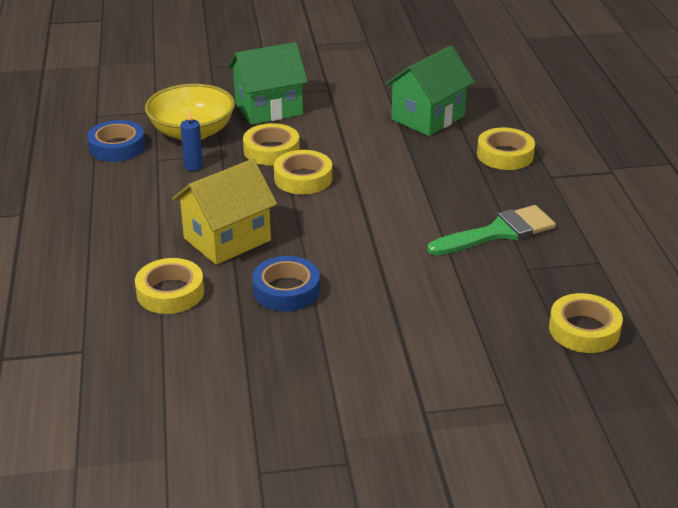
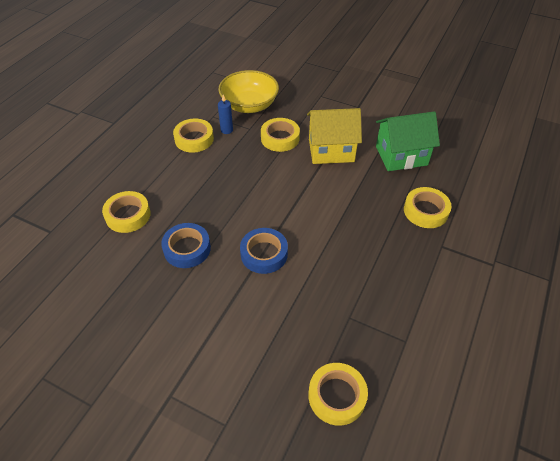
camera: 35 degrees right, 15 degrees up
(117, 147) = (201, 98): blue tape -> blue tape (264, 254)
(227, 239) = (193, 193): yellow house -> yellow house (331, 150)
(268, 109) = (308, 106): green house -> none
(303, 178) = (278, 168): yellow tape -> yellow tape (194, 139)
(498, 232) = (358, 275): green brush -> none

